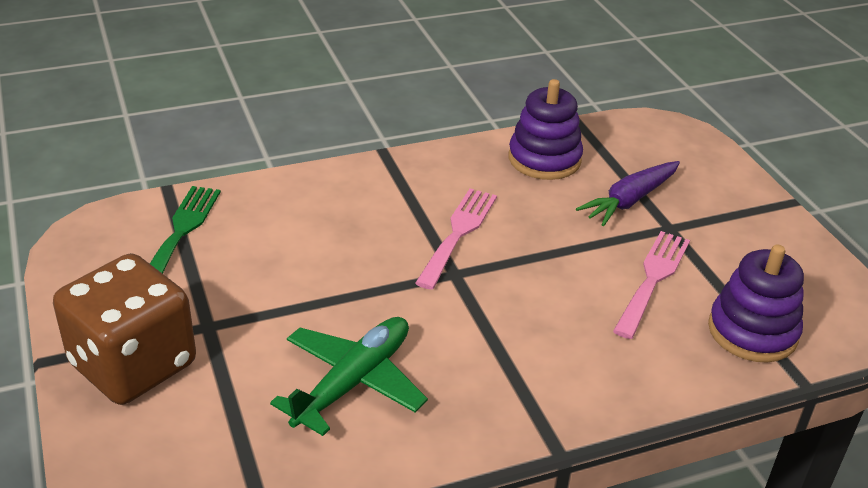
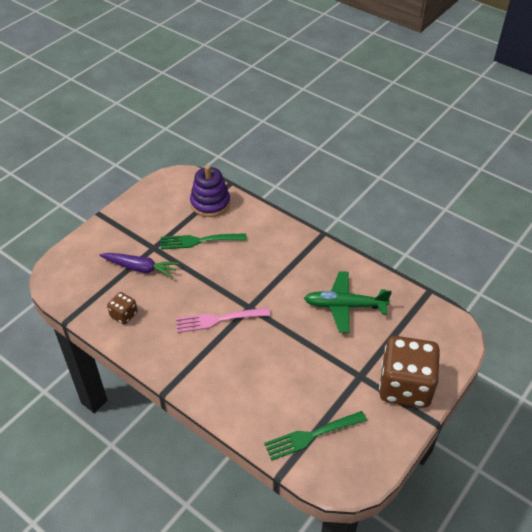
camera: 120 degrees left, 10 degrees up
(544, 159) = (124, 315): purple stacking toy -> brown dice
(652, 279) = (199, 241): pink fork -> green fork

